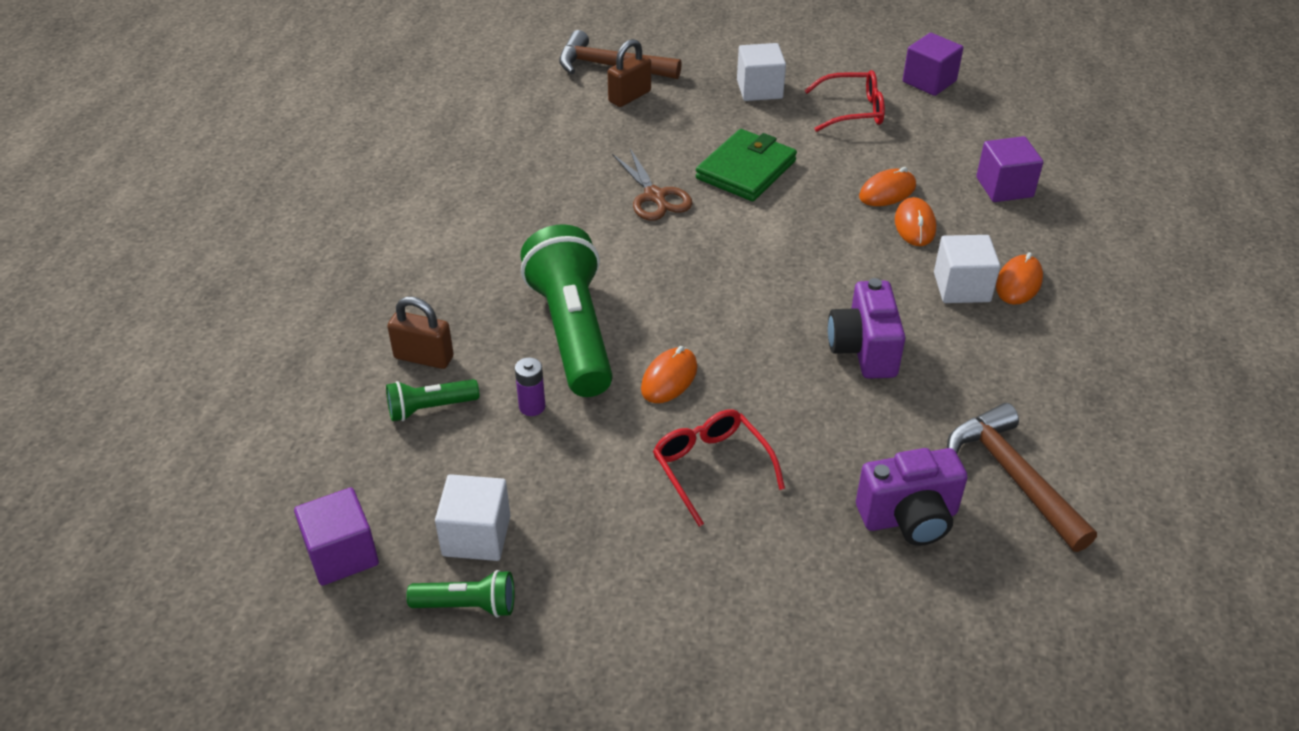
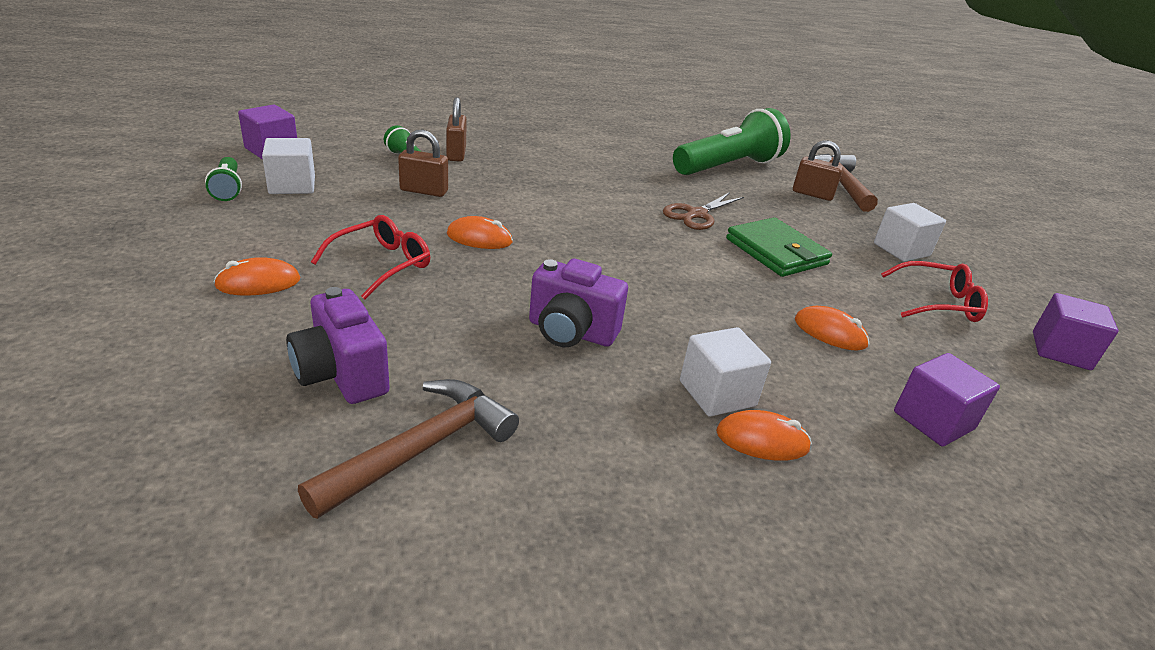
camera: 65 degrees right, 10 degrees down
(532, 407) = (424, 191): purple battery -> brown padlock
(572, 331) = (511, 197): green flashlight -> green flashlight (728, 167)
(746, 170) = (776, 251): green wallet -> green wallet turned 45 degrees clockwise
(853, 111) = (938, 303): red glasses -> red glasses turned 60 degrees counterclockwise
(863, 350) = (571, 332): purple camera -> purple camera turned 135 degrees counterclockwise
(915, 225) = (793, 354): orange mouse -> orange mouse (258, 283)

